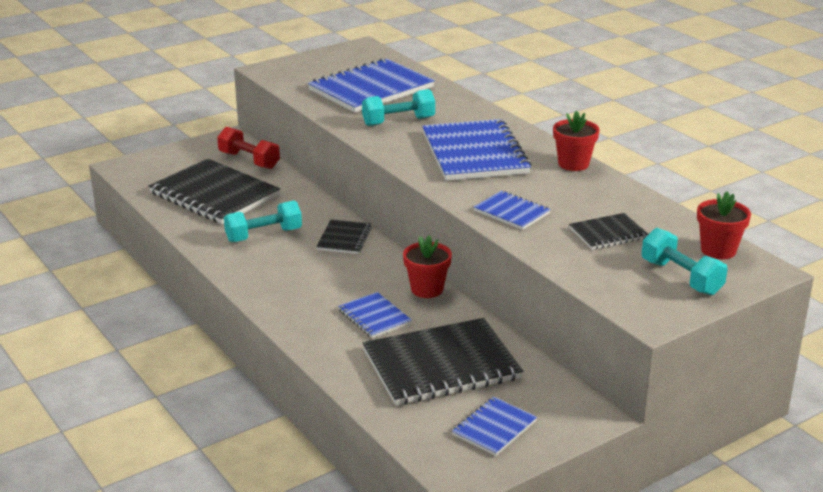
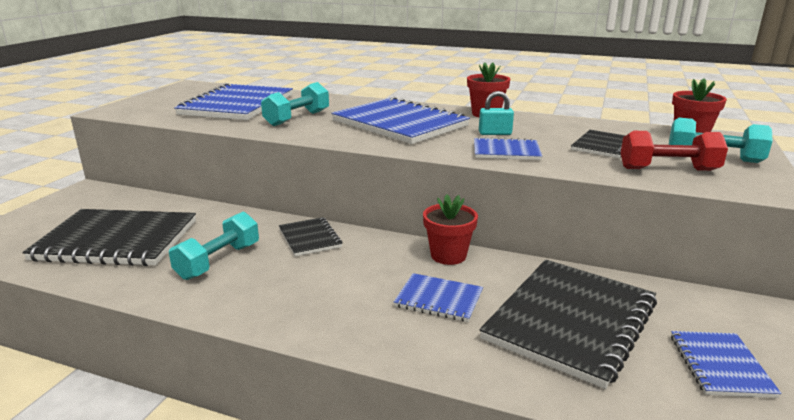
camera: 35 degrees left, 5 degrees down
(249, 160) = (128, 202): red dumbbell -> red dumbbell (668, 169)
(538, 190) = (495, 133): none -> turquoise padlock

